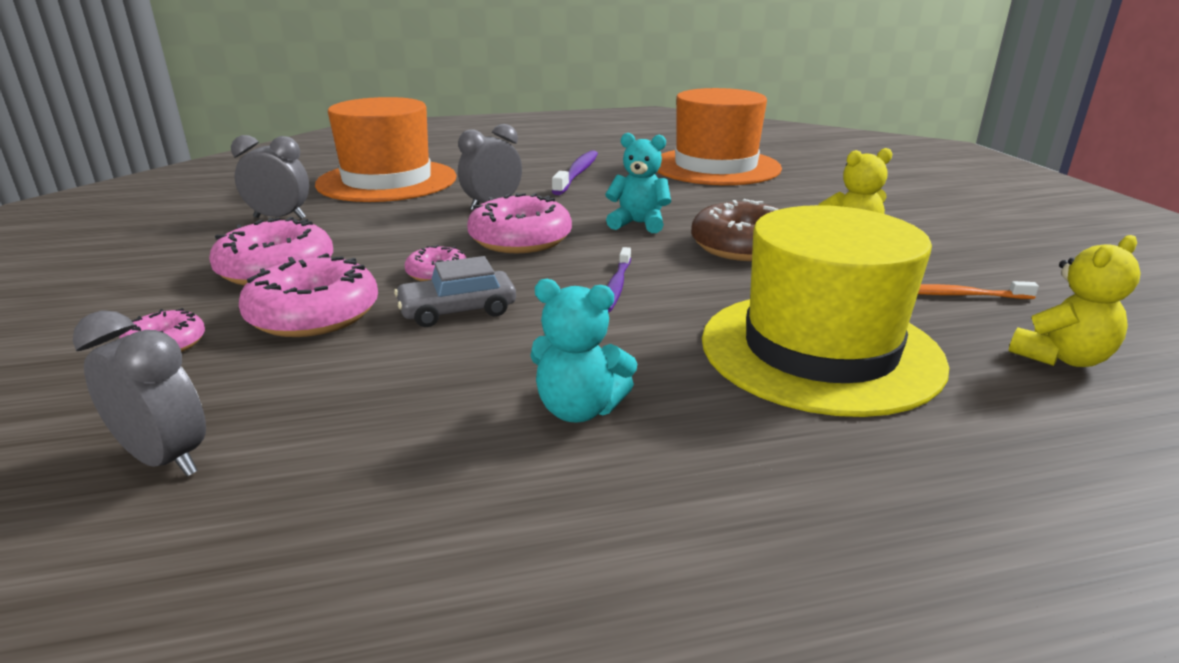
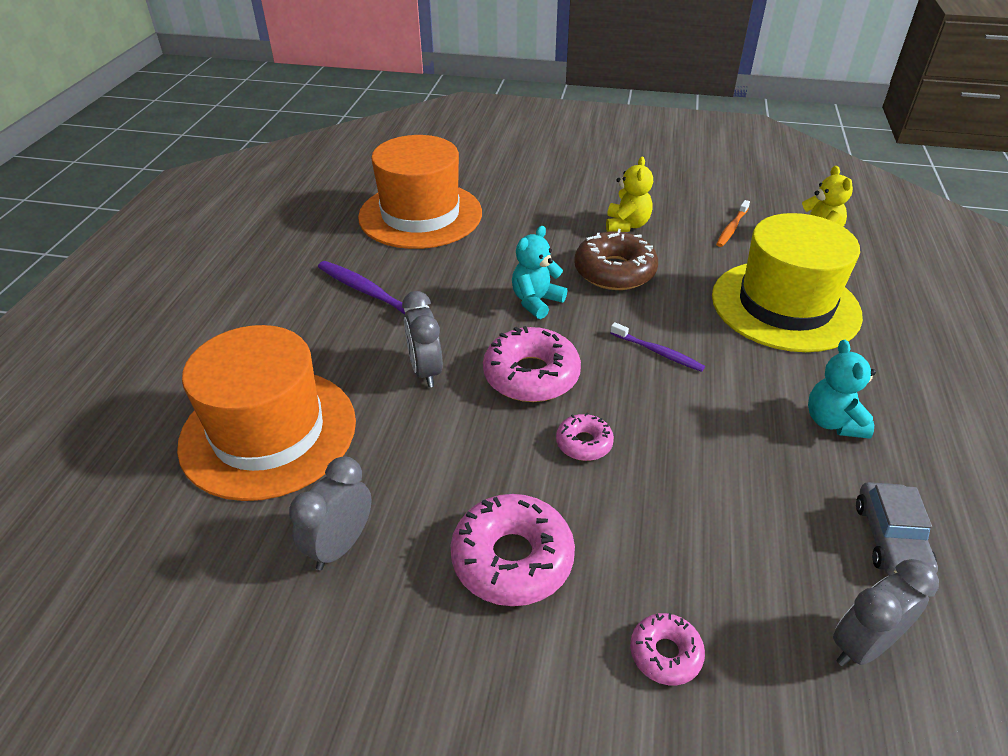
camera: 65 degrees left, 15 degrees up
(313, 314) = (639, 538): pink donut -> none
(457, 311) = (668, 446): grey car -> grey car (890, 538)
(579, 409) = (833, 422): turquoise teddy bear -> turquoise teddy bear turned 135 degrees clockwise

